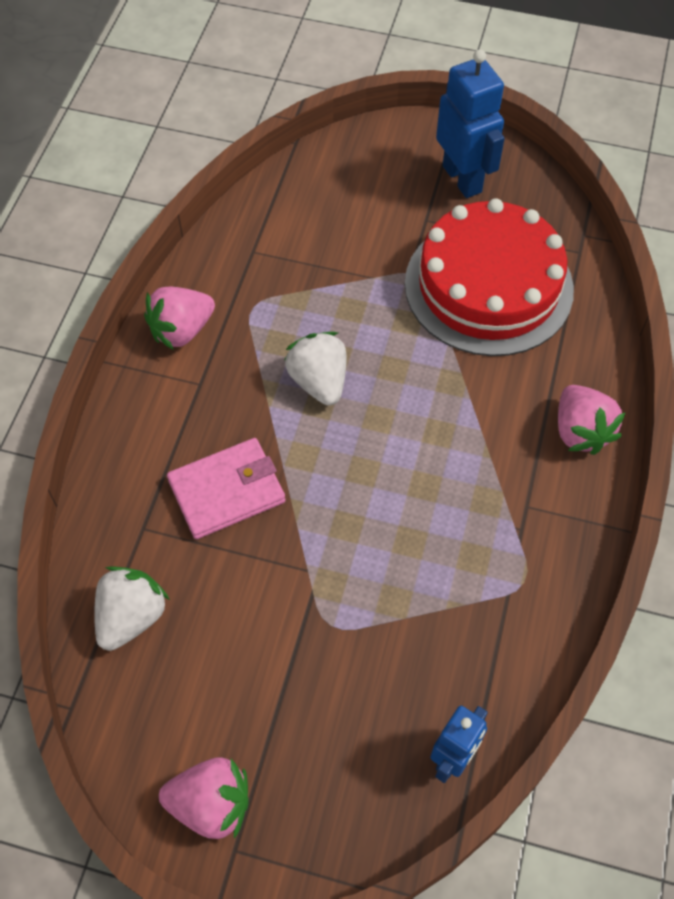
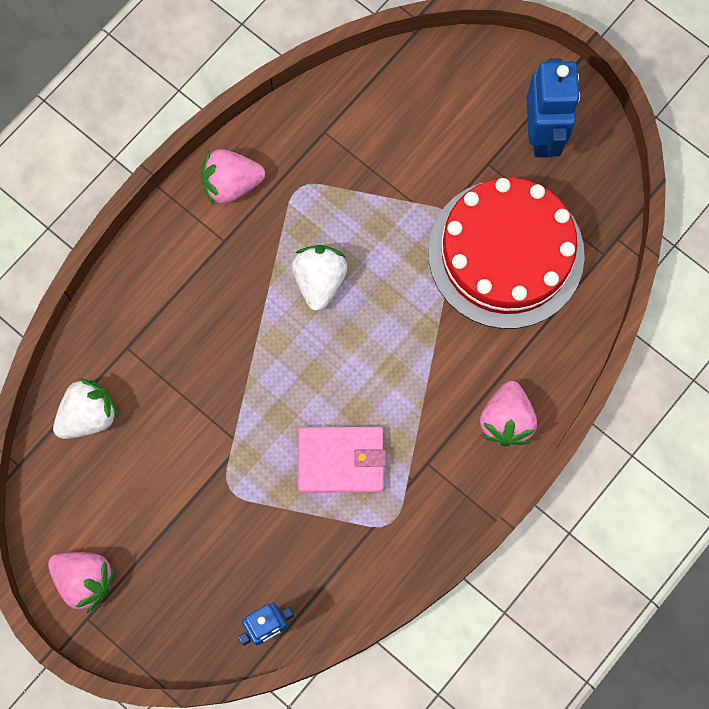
camera: 25 degrees right, 15 degrees up
(227, 491) = (203, 345): pink wallet -> pink wallet (341, 460)

